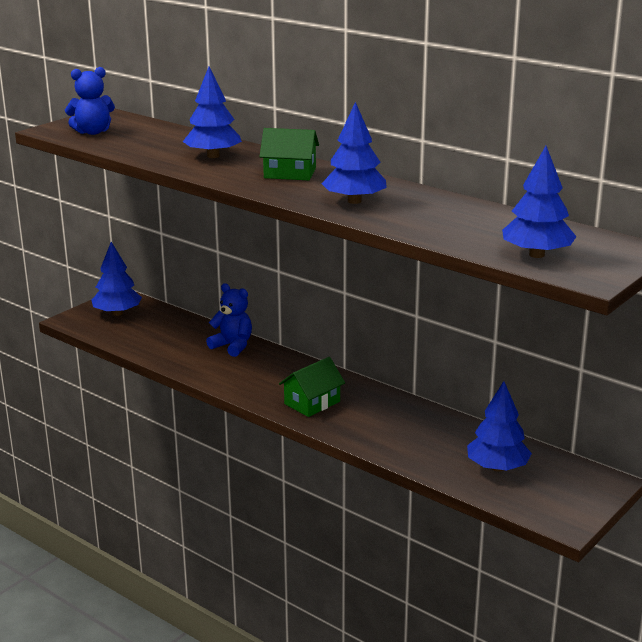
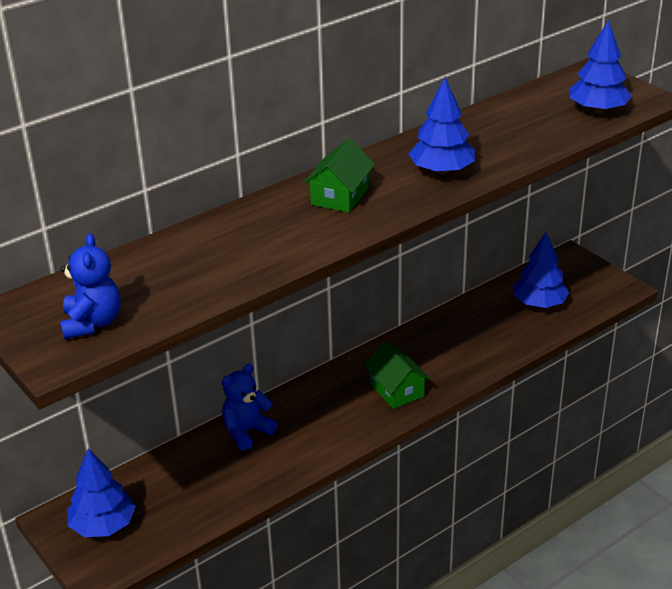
camera: 75 degrees left, 10 degrees up
(213, 156) = (253, 238): blue tree -> none

